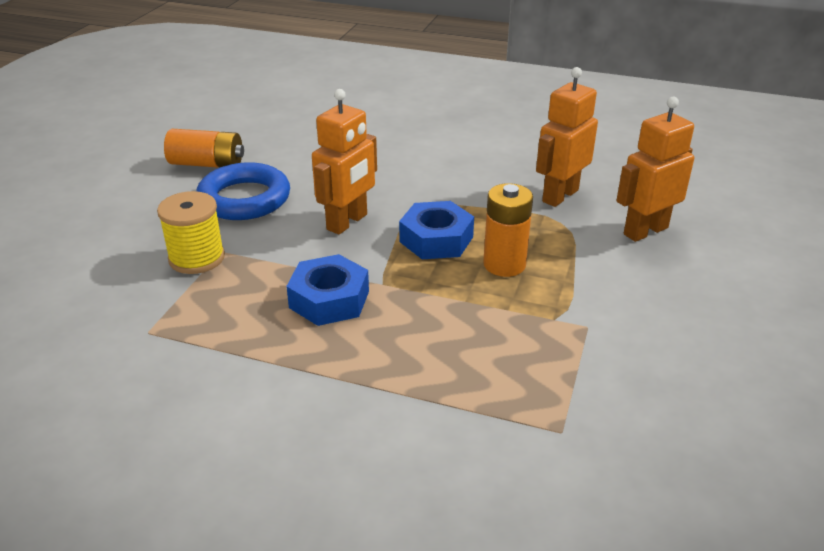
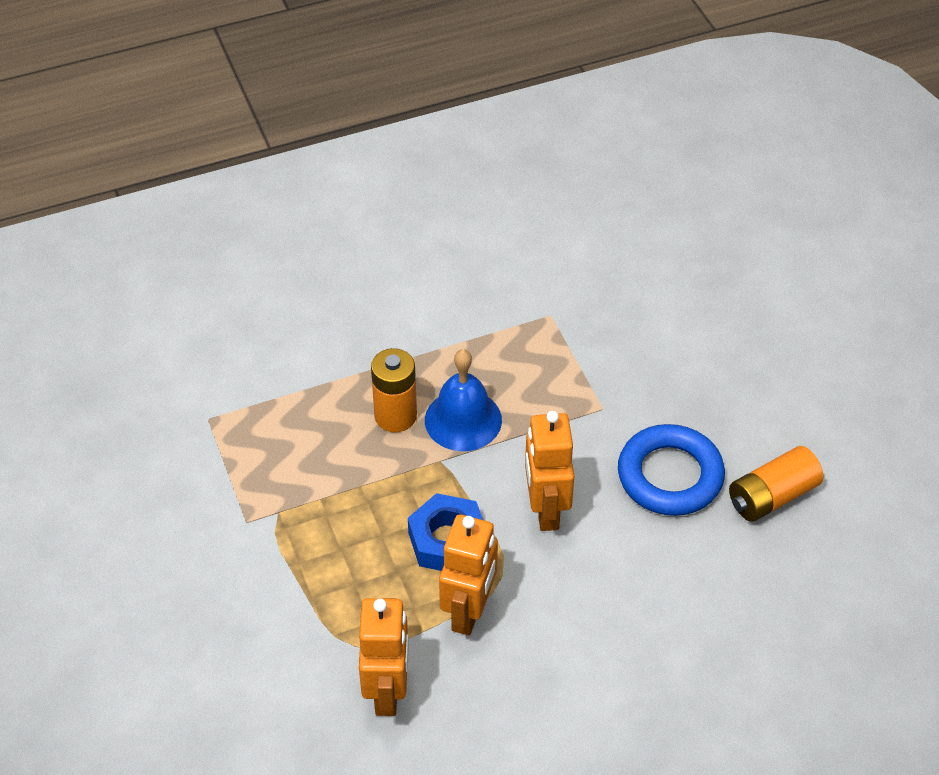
camera: 140 degrees right, 15 degrees up
(197, 258) = (611, 390): yellow spool -> none
(329, 299) = (463, 420): blue nut -> blue bell
(504, 264) = (363, 548): orange battery -> orange battery (395, 416)
(645, 231) = (267, 687): orange robot -> orange robot (469, 611)

